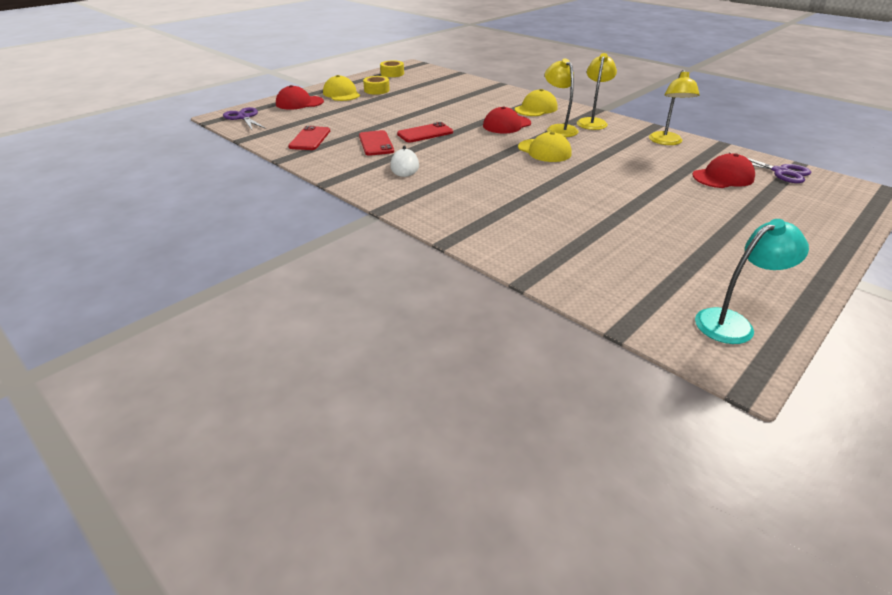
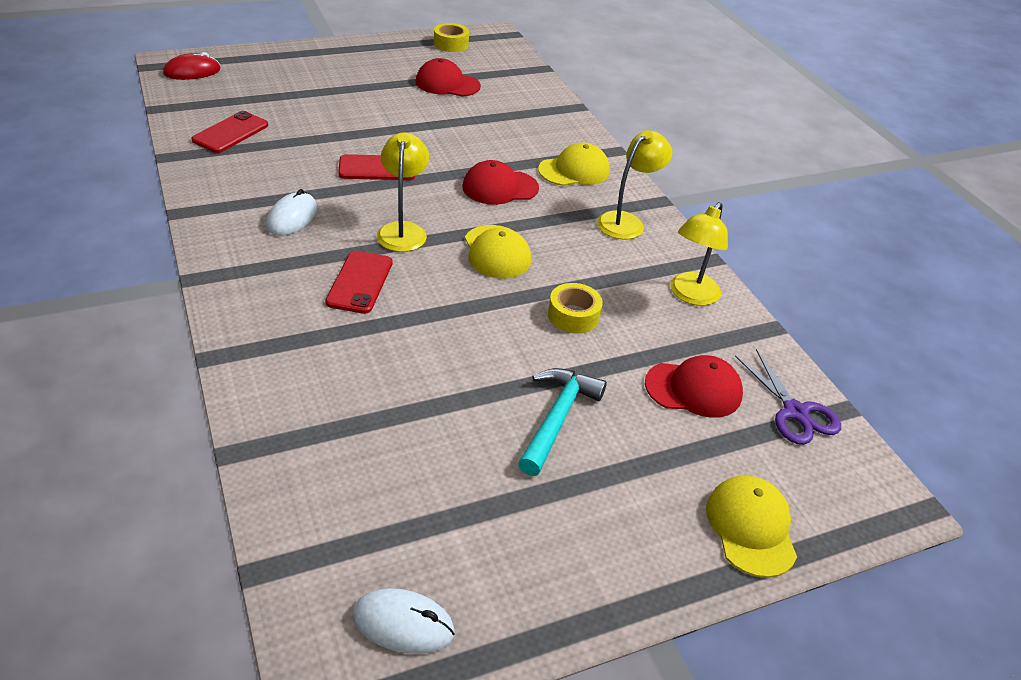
camera: 20 degrees right, 5 degrees up
(244, 117) = (192, 71): purple scissors -> red mouse
(299, 103) = (280, 65): red cap -> red cap (447, 84)
(341, 94) = (347, 64): yellow cap -> yellow cap (751, 527)
(376, 90) = (398, 70): yellow tape -> yellow tape (573, 316)
(376, 143) = (299, 167): red phone -> red phone (360, 282)
(558, 129) = (562, 218): yellow lamp -> yellow lamp (403, 230)
(677, 209) = (557, 418): none -> turquoise hammer
(733, 323) = (403, 623): turquoise lamp -> white mouse

